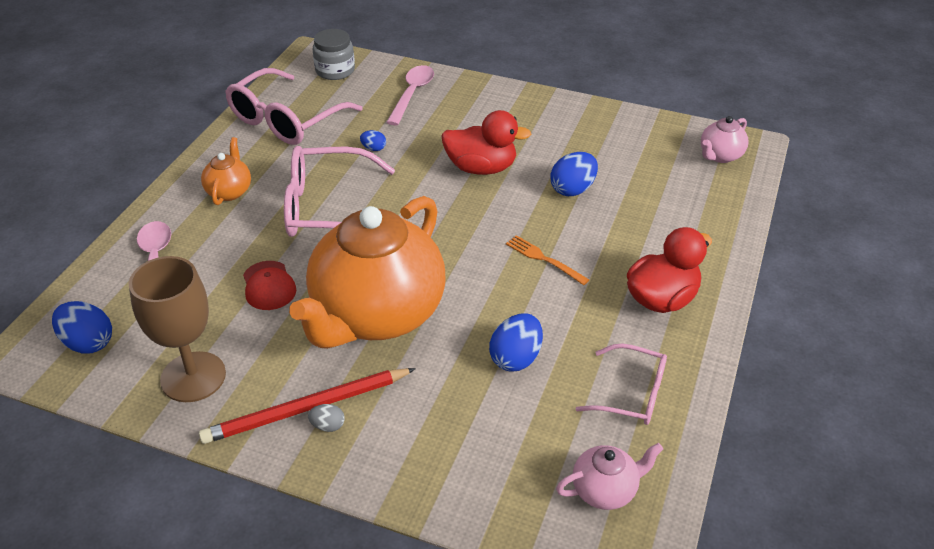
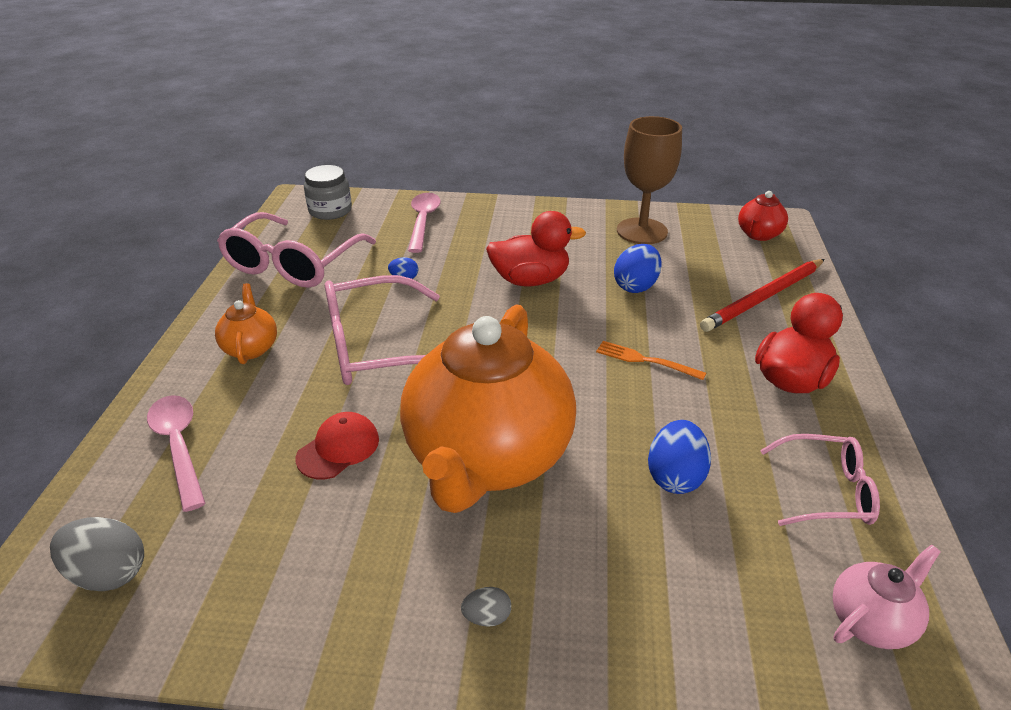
camera: 15 degrees left, 5 degrees down
(88, 343) = (109, 573): blue egg -> grey egg
(193, 377) = (276, 589): brown goblet -> brown goblet (642, 231)
(268, 286) = (338, 448): red cap -> red cap turned 105 degrees counterclockwise
(306, 408) = (448, 599): red pencil -> red pencil (763, 298)
(720, 156) = (758, 234): pink teapot -> red teapot

